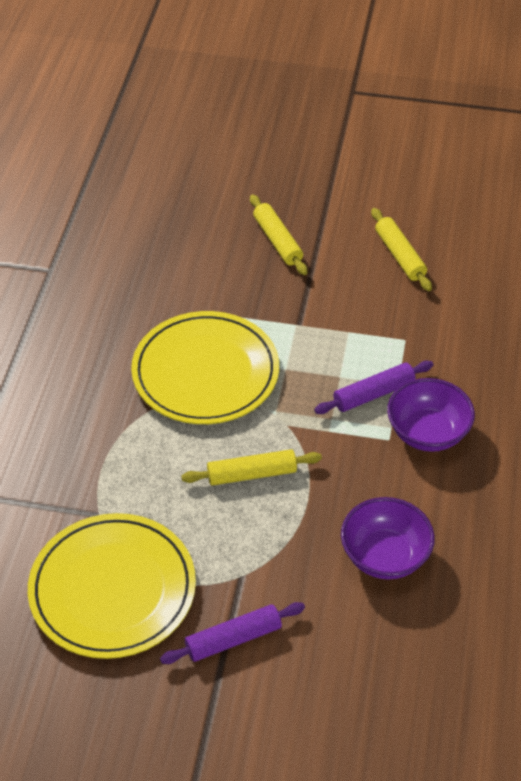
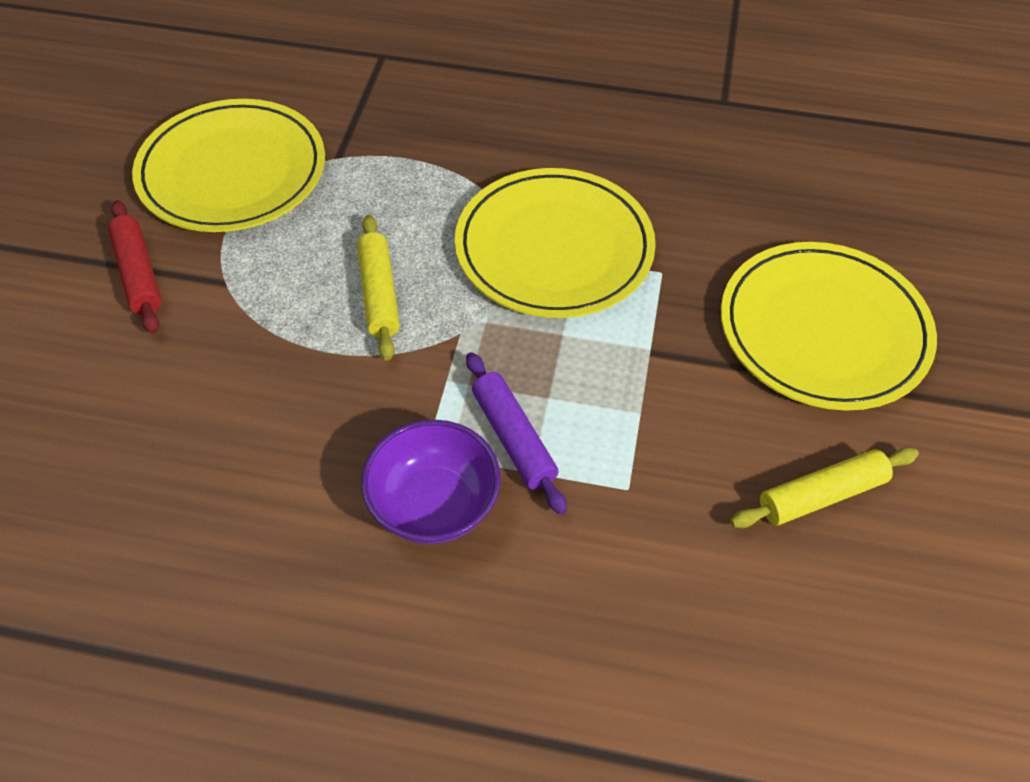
camera: 90 degrees right, 5 degrees up
(233, 639) = (138, 274): purple rolling pin -> red rolling pin
(277, 241) = (823, 330): yellow rolling pin -> yellow plate
(385, 556) = (222, 434): purple bowl -> none

